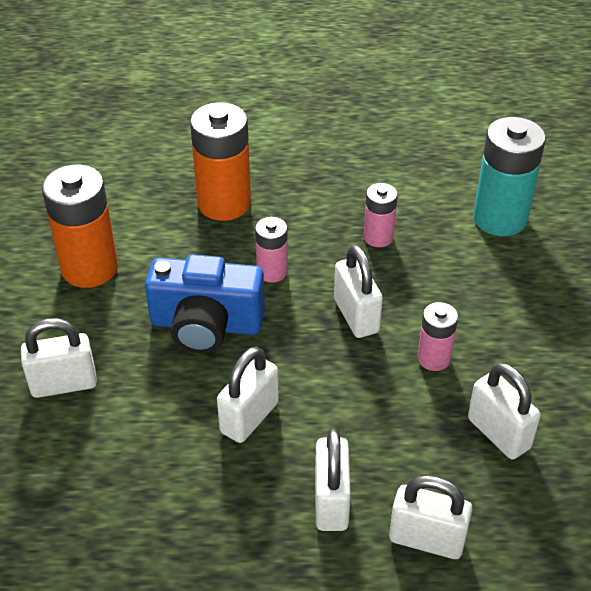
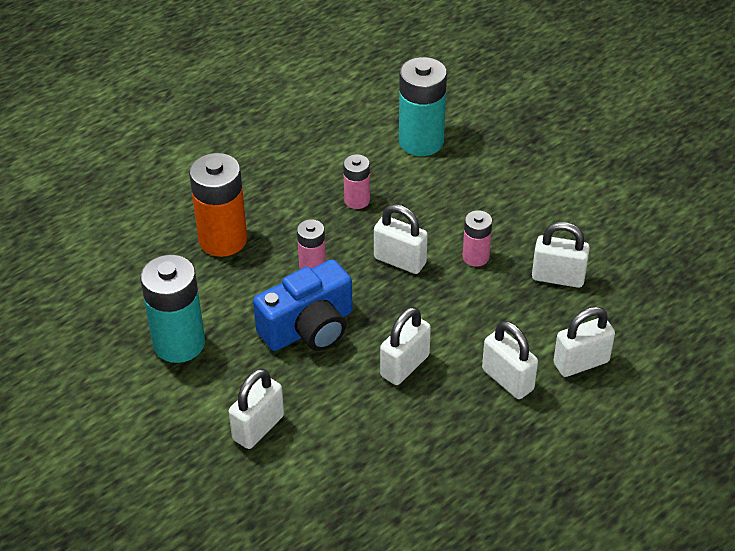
camera: 40 degrees left, 0 degrees up
(89, 268) = (179, 343): orange battery -> turquoise battery
(249, 417) = (404, 366): white padlock -> white padlock turned 45 degrees clockwise

